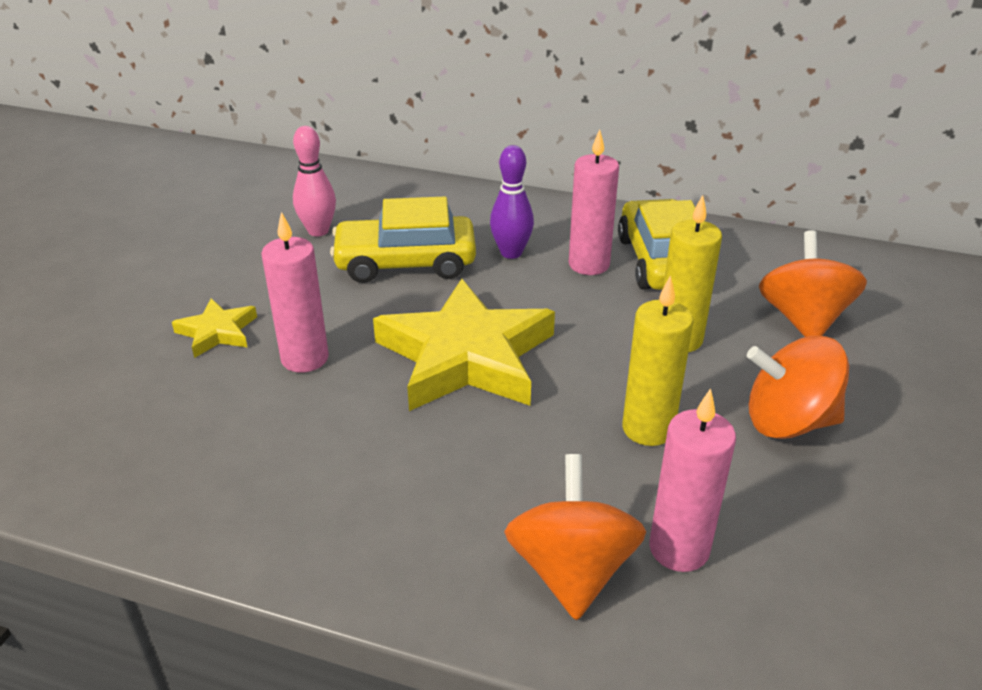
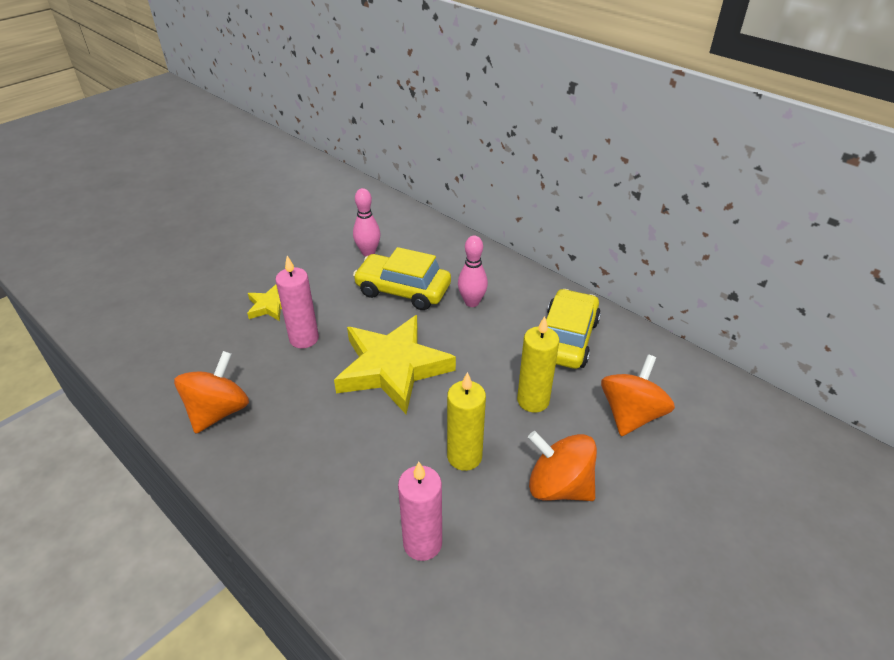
camera: 25 degrees right, 5 degrees up
(511, 253) = (472, 302): purple bowling pin -> pink bowling pin
(571, 570) = (352, 530): orange spinning top -> orange spinning top (218, 411)
(589, 264) = (515, 326): pink candle -> none

